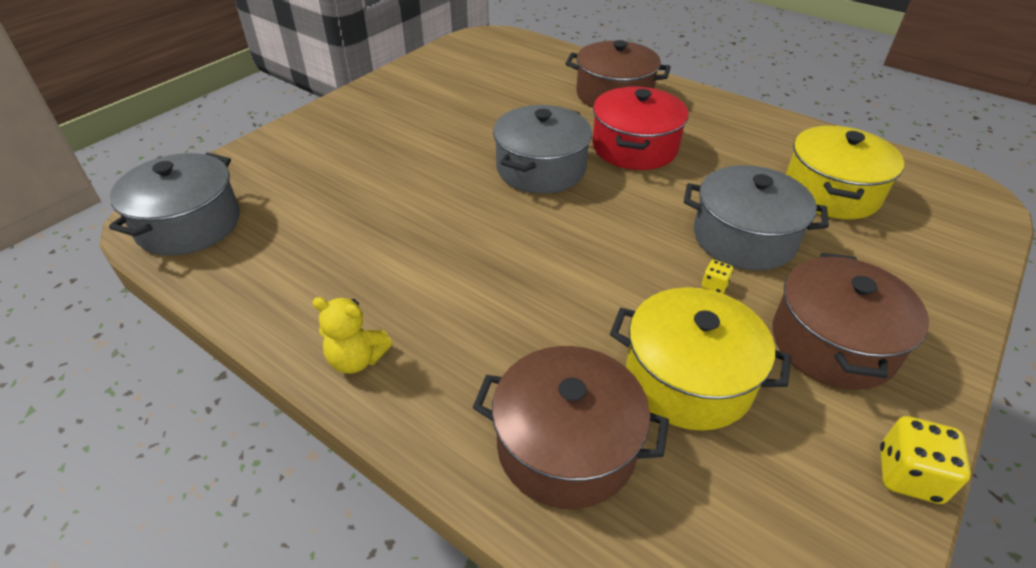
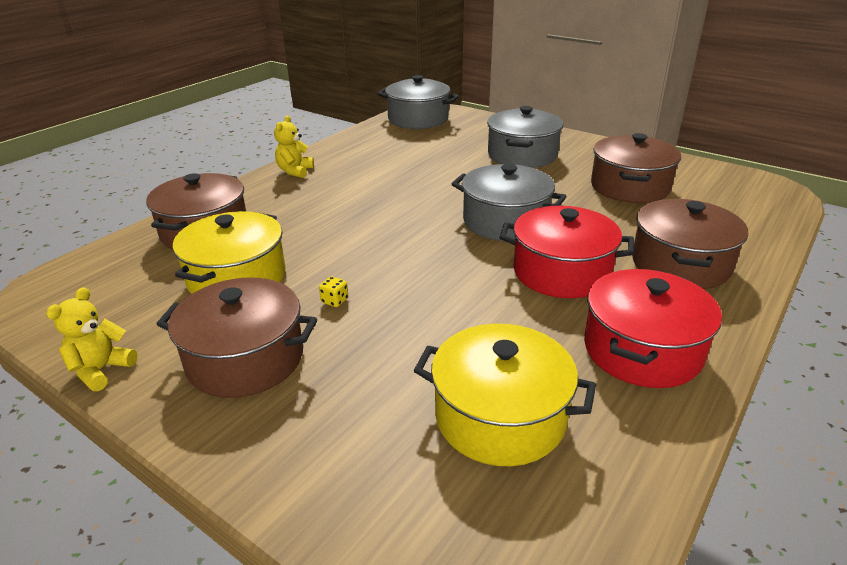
camera: 90 degrees right, 10 degrees down
(472, 94) = (630, 187): none -> brown pot
(732, 127) = (642, 350): none -> red pot
(744, 238) = (402, 327): grey pot -> grey pot (522, 155)
(908, 475) = (101, 370): yellow dice -> yellow teddy bear

